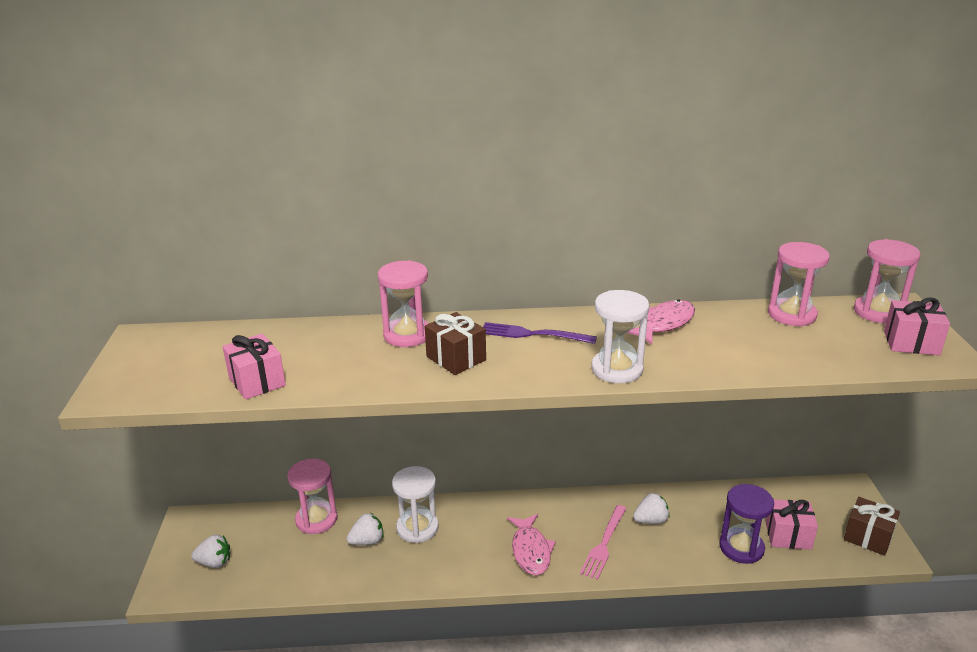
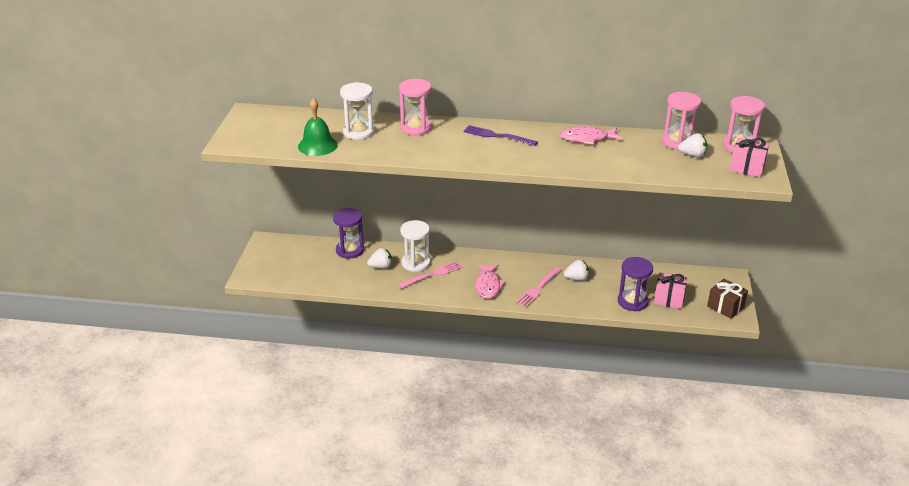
camera: 10 degrees right, 5 degrees up
(214, 562) = (281, 266): white strawberry -> white strawberry (692, 155)
(257, 381) = (317, 145): pink gift -> green bell
(316, 519) = (350, 250): pink hourglass -> purple hourglass
(446, 543) = (433, 274): none -> pink fork
(456, 358) = (443, 145): brown gift -> none
(617, 369) = (542, 162): white hourglass -> white hourglass (358, 132)
(664, 324) = (587, 138): pink fish -> pink fish turned 150 degrees counterclockwise

